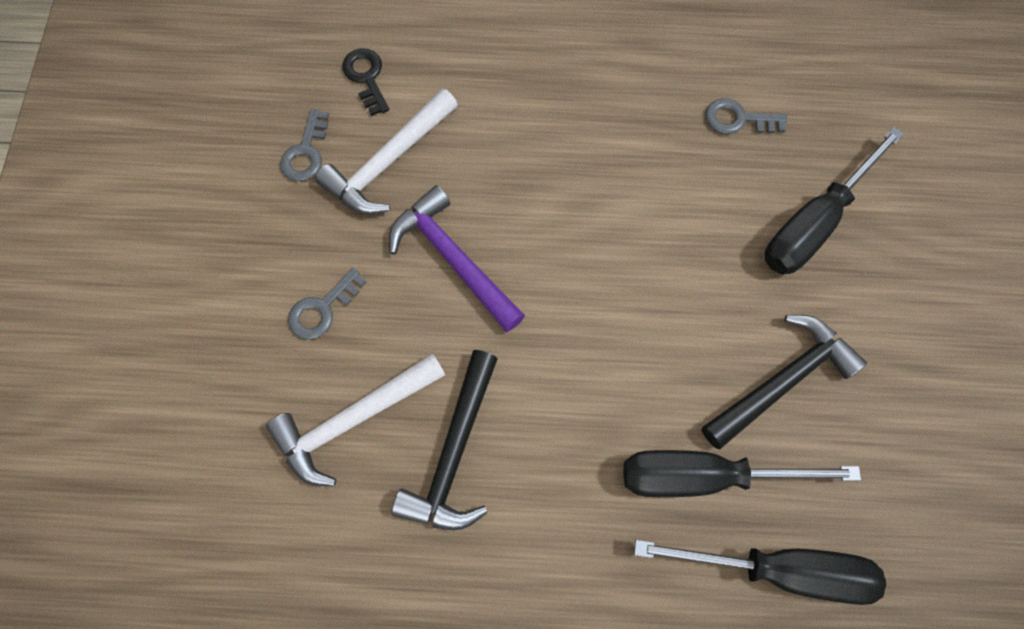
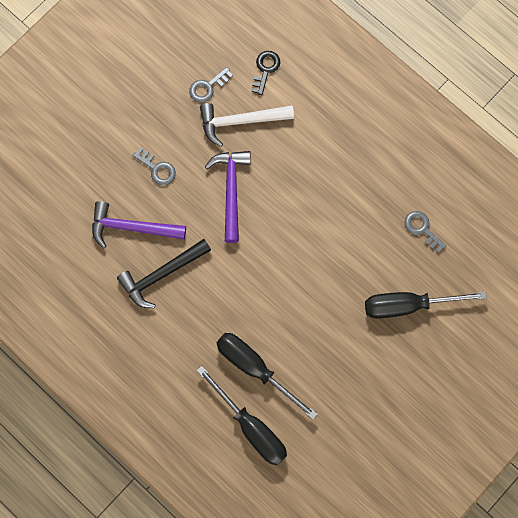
camera: 40 degrees right, 5 degrees up
(322, 309) = (157, 169): grey key -> grey key turned 135 degrees counterclockwise
(353, 420) = (132, 228): white hammer -> purple hammer
(781, 381) = (324, 359): black hammer -> none

